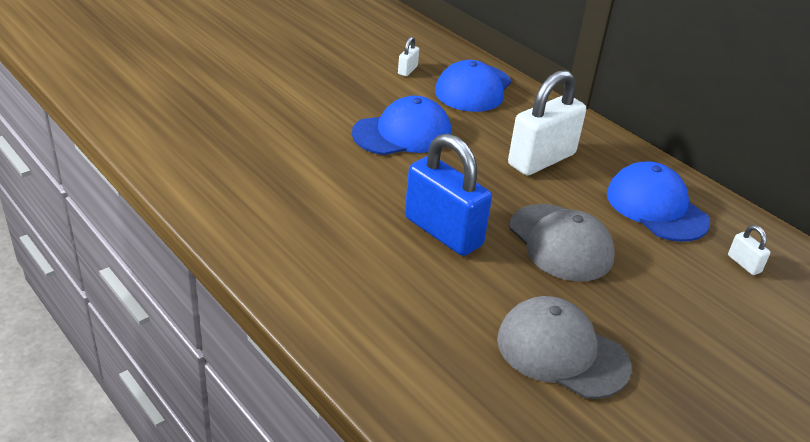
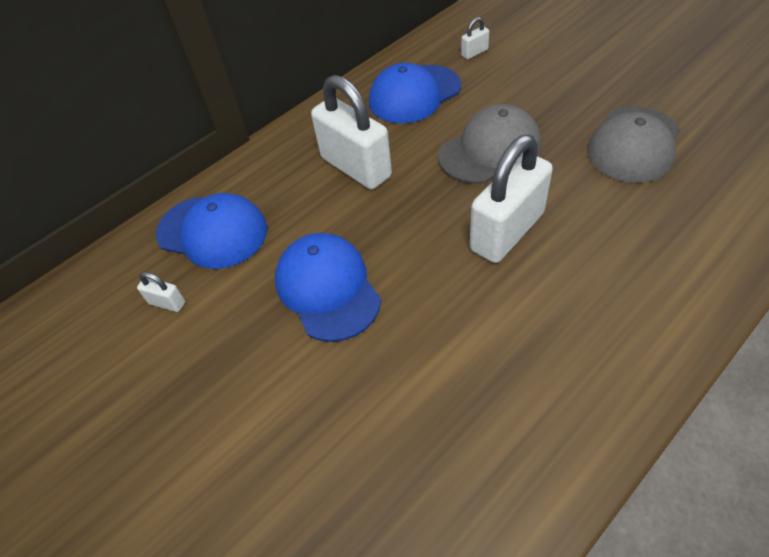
camera: 85 degrees left, 15 degrees up
(443, 231) = (507, 231): blue padlock -> white padlock

